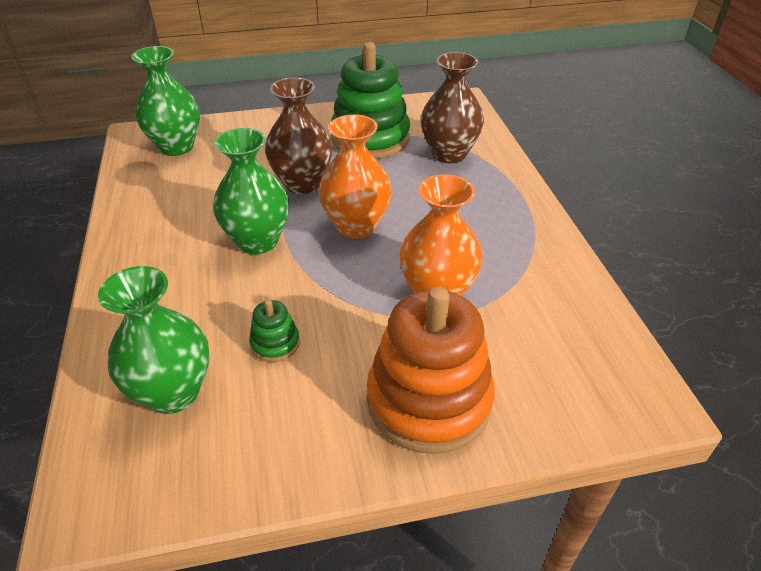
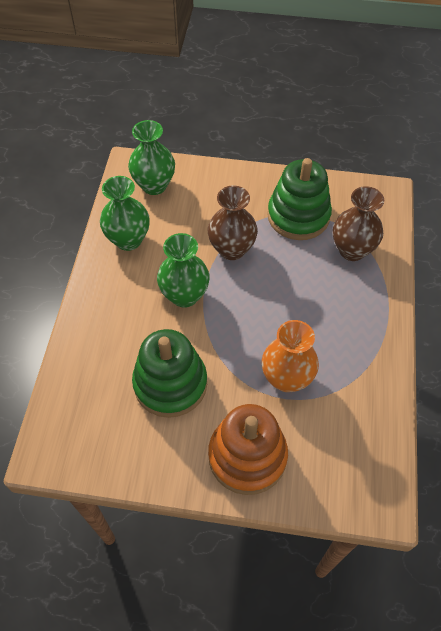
camera: 20 degrees right, 15 degrees up
(173, 392) = (102, 399): green vase -> green vase (128, 240)
(275, 343) = (170, 383): green stacking toy -> green stacking toy, size x2.33
(356, 226) = (255, 302): orange vase -> none

